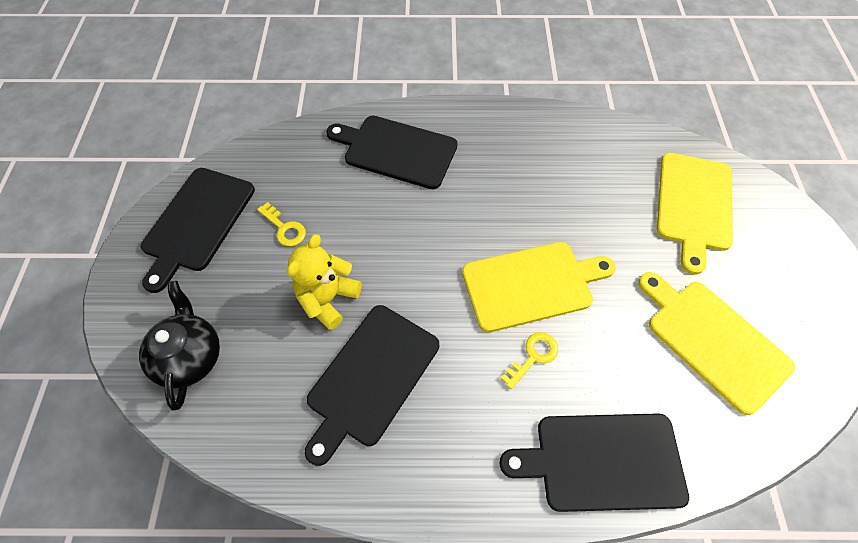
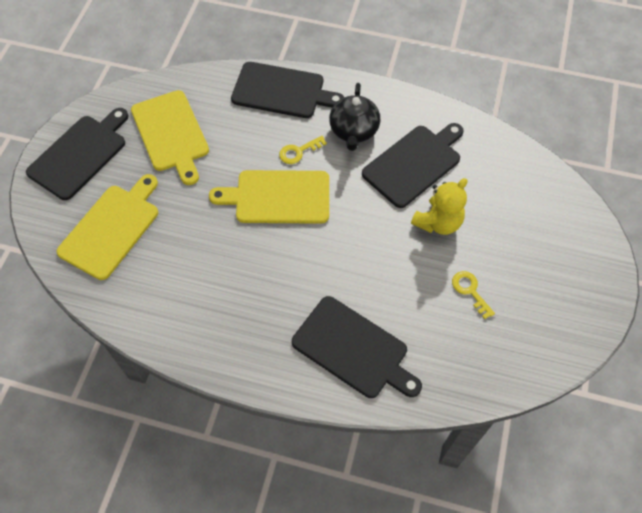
camera: 165 degrees left, 0 degrees up
(190, 356) = (543, 205): black teapot -> black teapot (354, 131)
(197, 222) = (550, 315): black cutting board -> black cutting board (80, 154)

